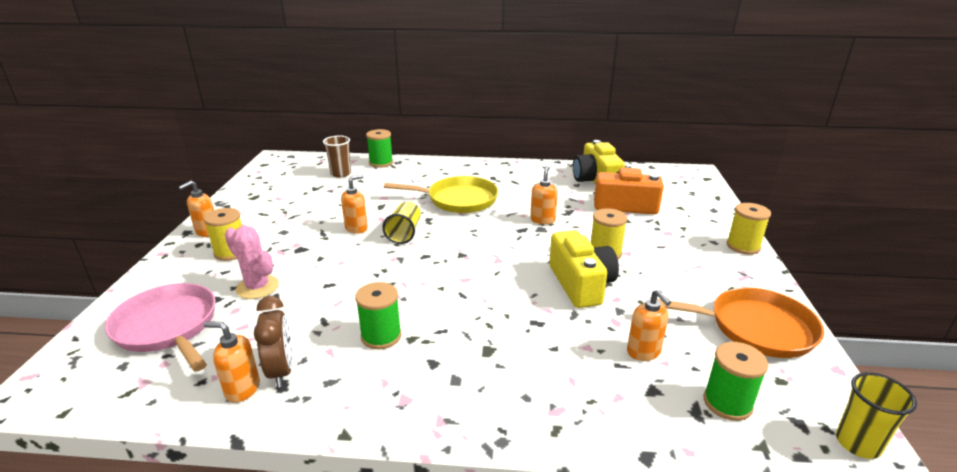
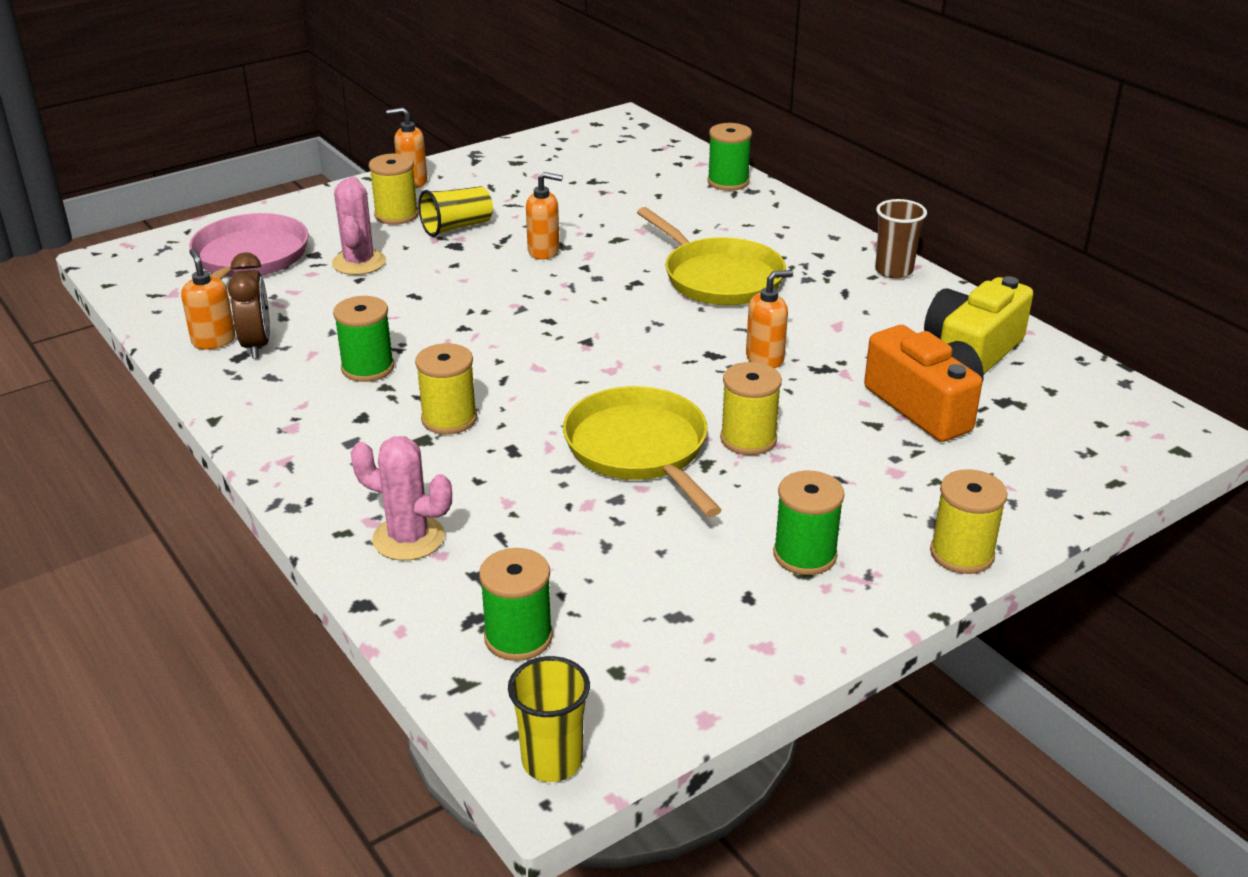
camera: 50 degrees right, 5 degrees up
(281, 371) = (257, 345): brown clock -> brown clock turned 45 degrees counterclockwise
(341, 174) = (653, 175): brown cup -> brown cup (894, 271)
(404, 233) = (579, 284): yellow cup -> yellow cup (457, 227)
(478, 330) = (449, 419): none -> yellow spool
(581, 284) = (639, 449): yellow camera -> yellow pan
(589, 402) = (408, 538): none -> pink cactus
(643, 352) = (548, 545): orange soap dispenser -> none
(715, 281) = (804, 555): none -> green spool
(755, 328) = (721, 622): orange pan -> none

